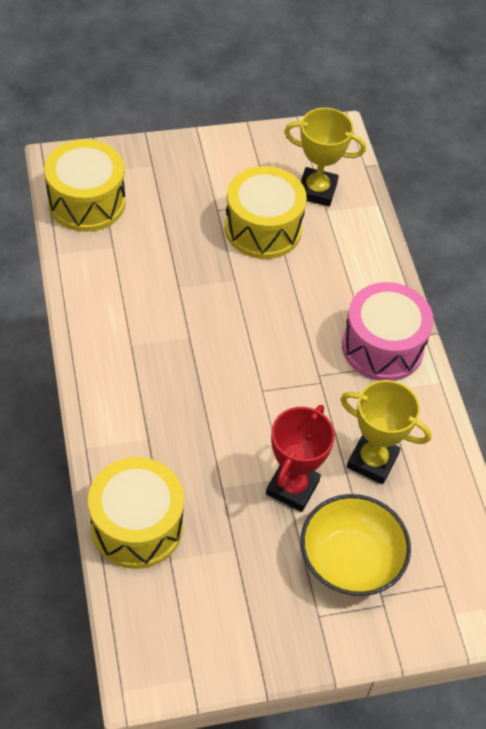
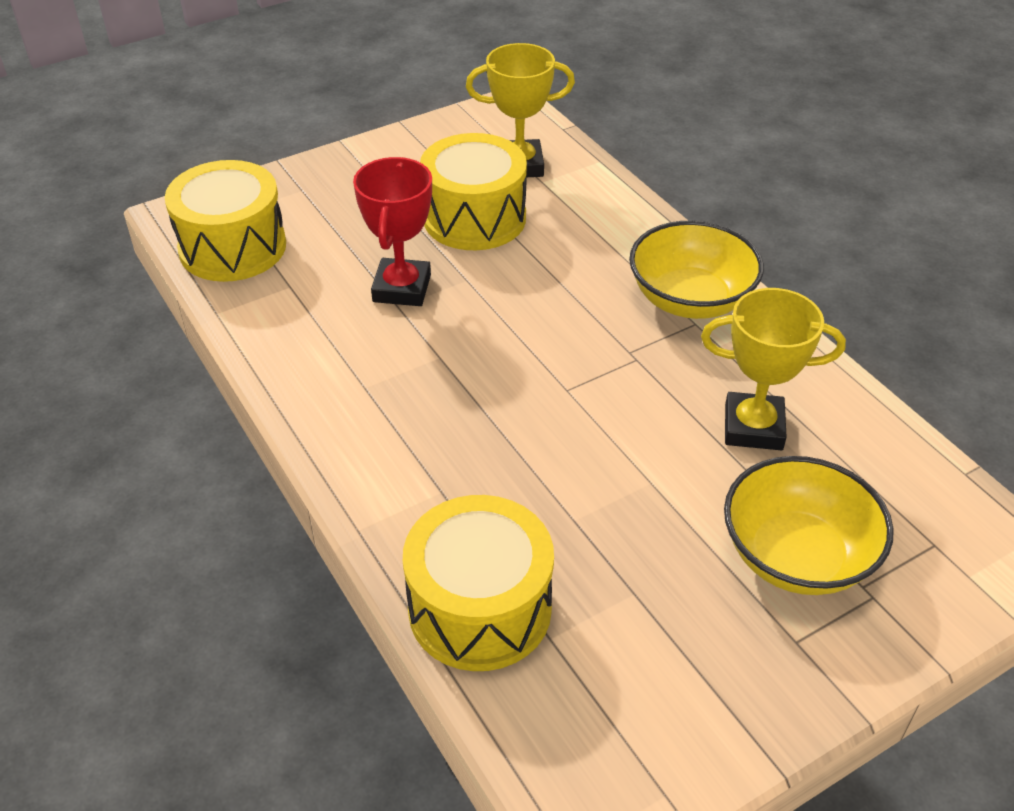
camera: 15 degrees left, 10 degrees down
(292, 487) = (669, 490): red trophy -> red trophy (402, 288)
(382, 347) = (690, 299): pink drum -> yellow bowl

